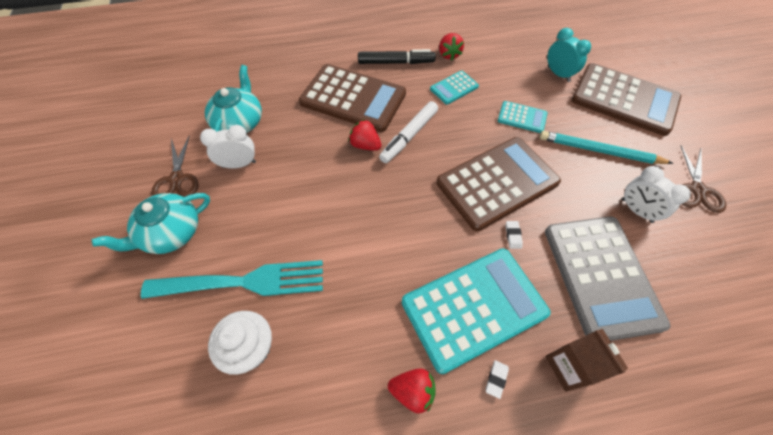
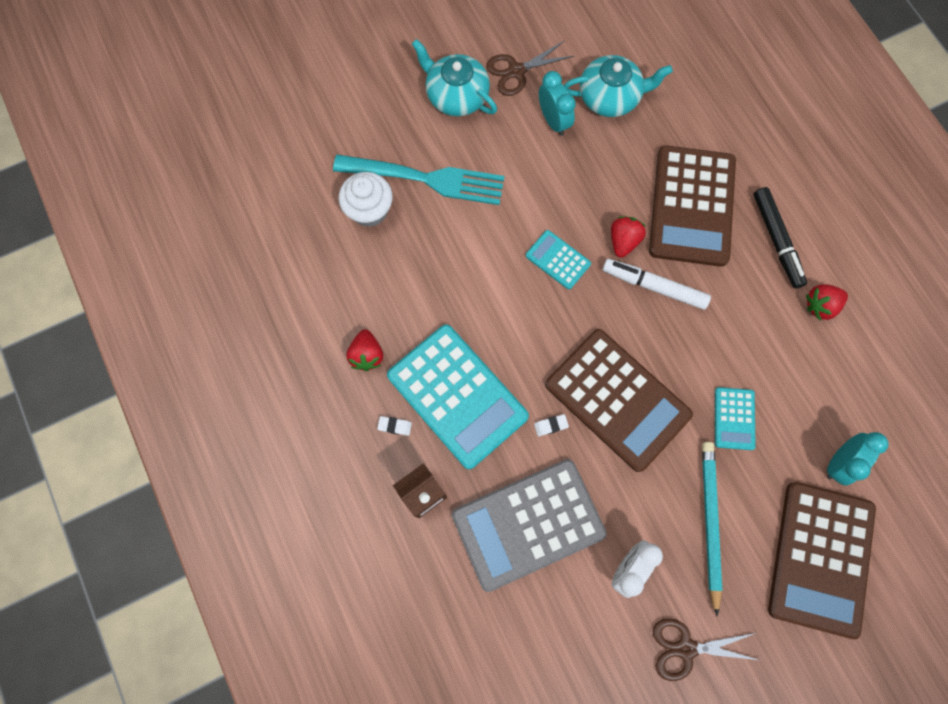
camera: 75 degrees right, 15 degrees up
(239, 164) = (553, 121): white clock -> turquoise clock
(242, 282) = (425, 179): turquoise fork -> turquoise fork turned 60 degrees counterclockwise
(454, 88) = (756, 324): turquoise calculator -> turquoise calculator (558, 260)

